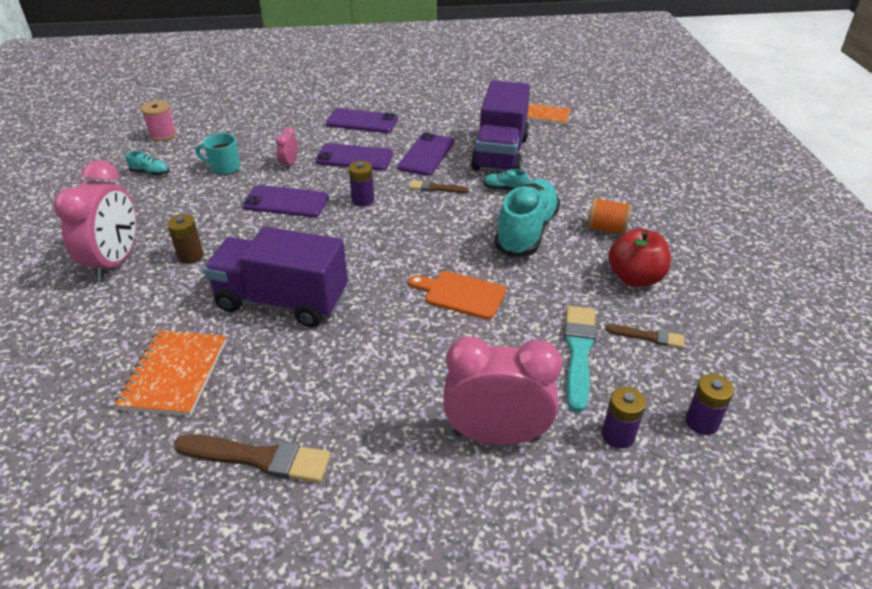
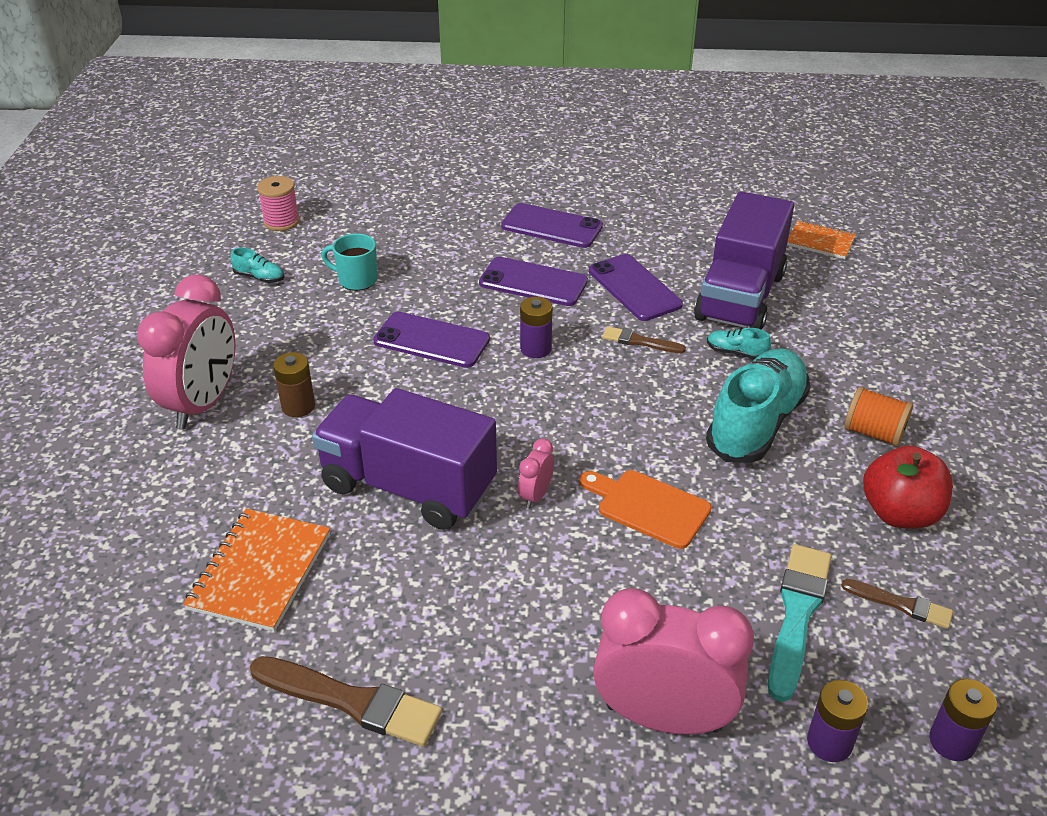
camera: 10 degrees right, 0 degrees up
(289, 164) = (444, 283): pink clock -> pink clock (535, 495)
(426, 155) = (634, 288): purple phone -> purple phone turned 60 degrees counterclockwise

